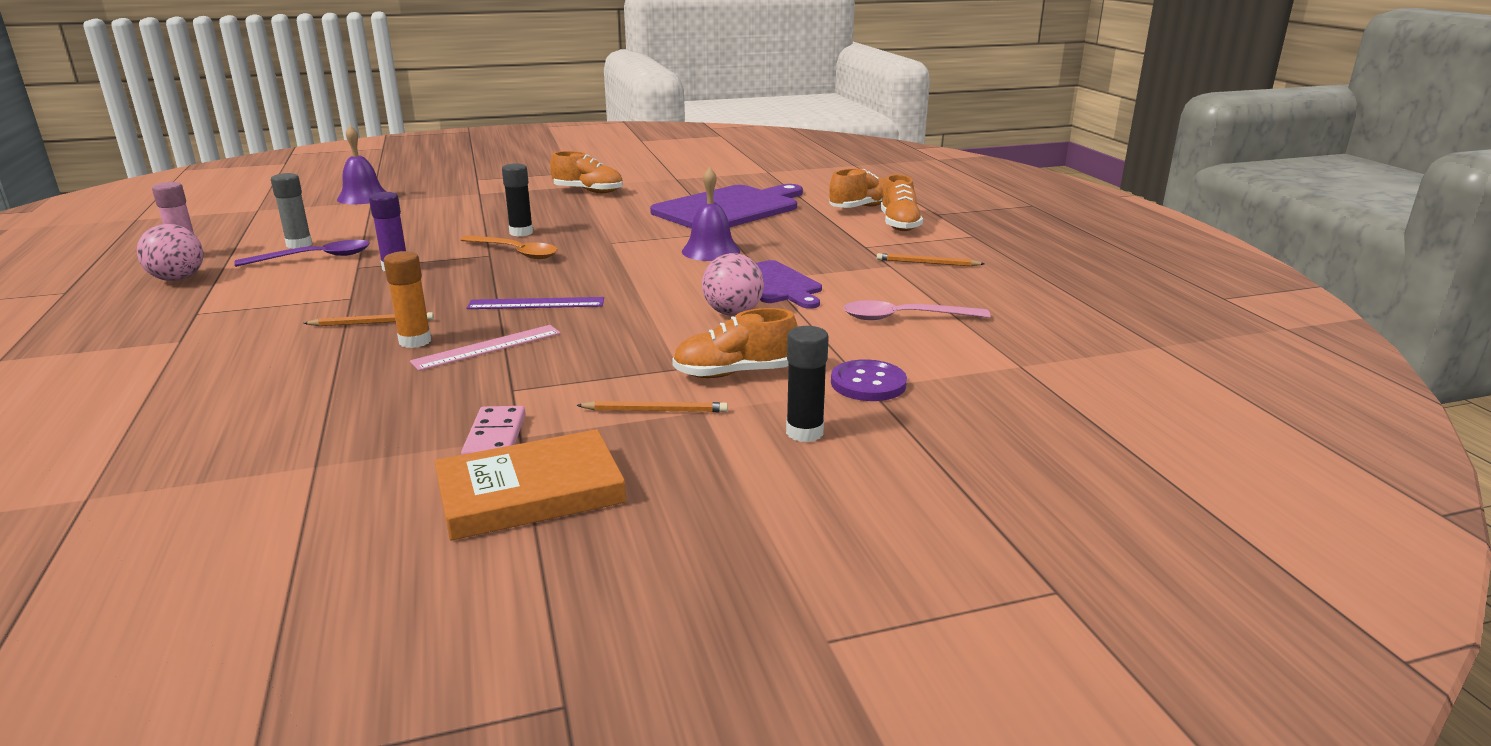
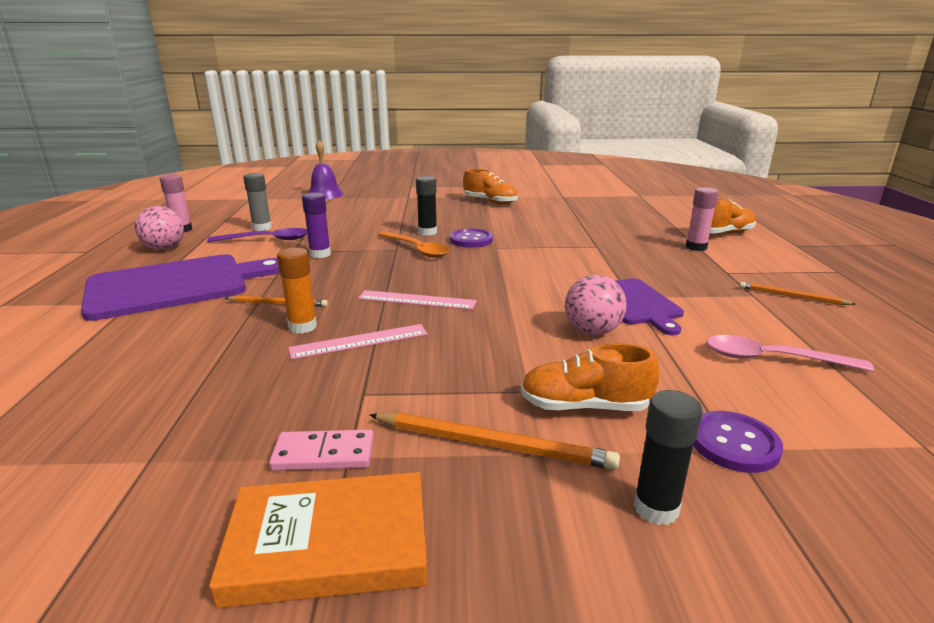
camera: 15 degrees right, 0 degrees up
(495, 437) = (324, 454): pink domino -> pink domino turned 75 degrees clockwise
(536, 303) = (417, 300): purple ruler -> pink ruler
(578, 237) = (471, 240): none -> purple button
(655, 410) = (493, 444): orange pencil -> orange pencil, size x1.60
(711, 251) = (581, 263): purple bell -> none
(729, 208) = (603, 225): purple cutting board -> purple cutting board (175, 285)
(833, 224) = (696, 247): none -> pink glue stick
(899, 224) = (760, 253): orange shoe -> none

